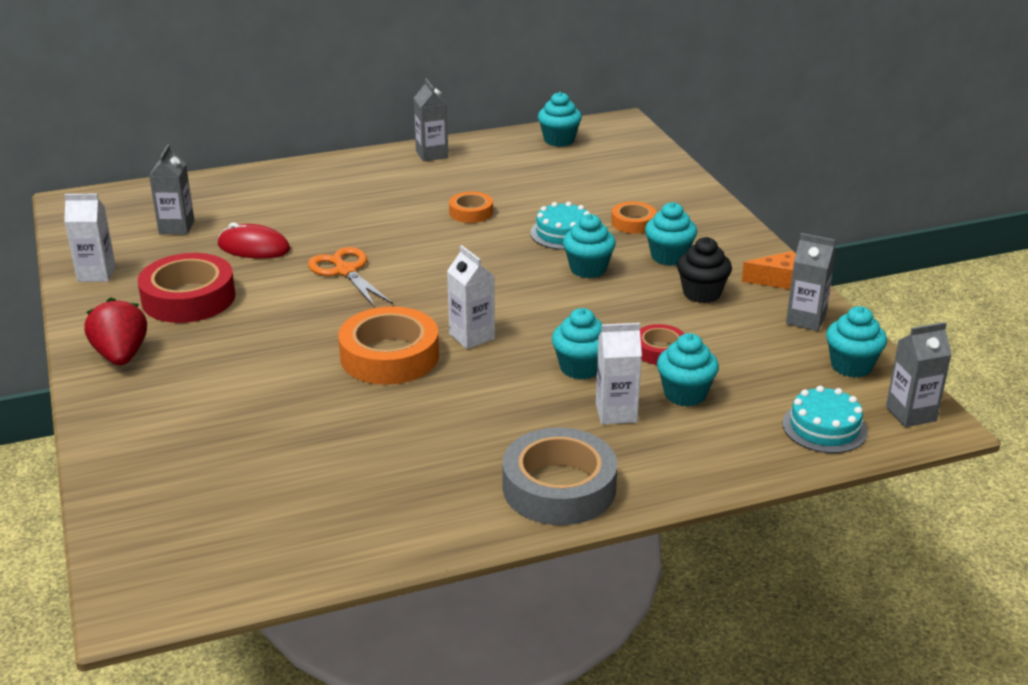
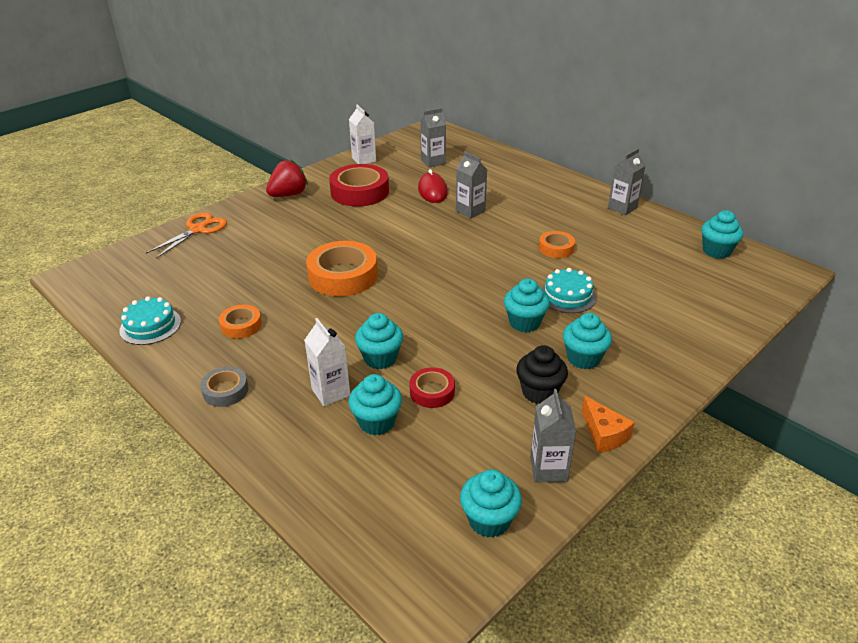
camera: 65 degrees right, 5 degrees up
(345, 271) = (432, 228): orange scissors -> orange scissors (198, 230)
(472, 336) = (388, 299): white carton -> none
(559, 487) = (225, 391): grey tape -> grey tape, size x0.53
(633, 223) = (621, 325): orange tape -> orange tape (241, 325)
(824, 427) = (374, 522): turquoise cake -> turquoise cake (150, 326)
(911, 414) = (431, 585): grey carton -> grey carton (470, 211)

